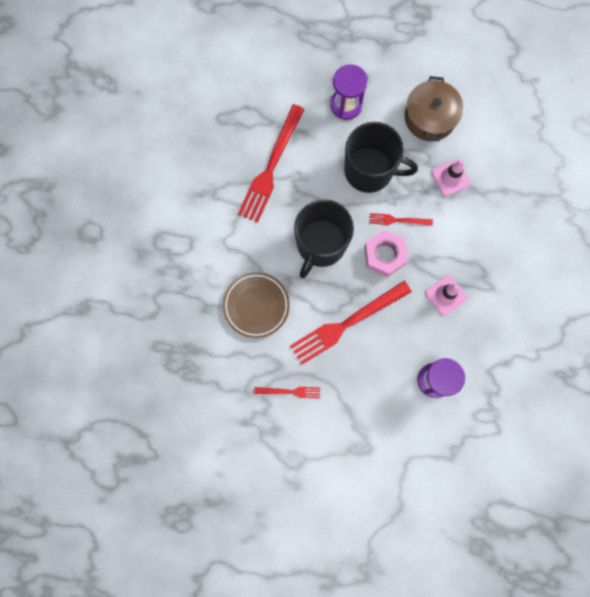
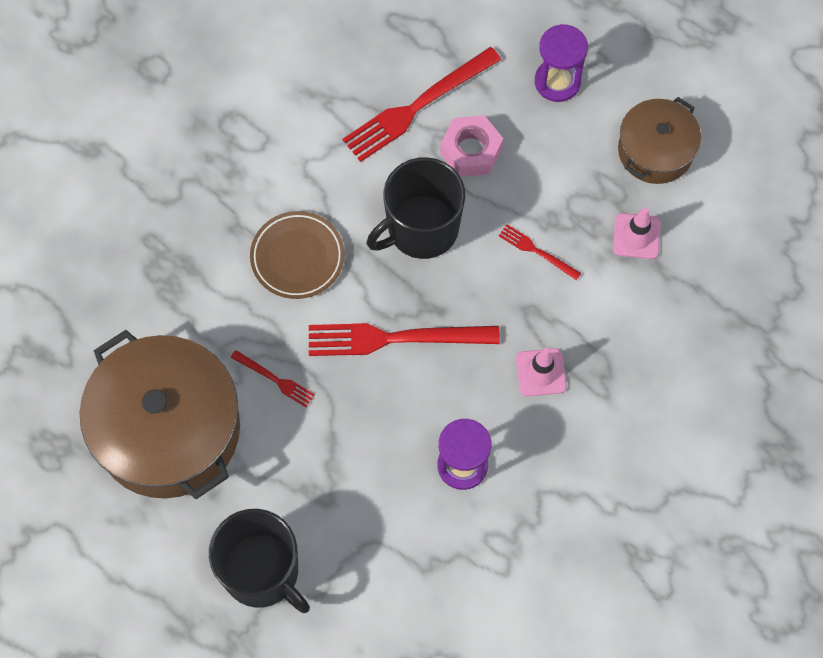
camera: 30 degrees right, 10 degrees down
(244, 461) = (168, 429): none -> brown pot
(370, 170) = (538, 174): black mug -> black mug (262, 572)
(384, 255) = (493, 283): pink nut -> pink nut (471, 151)

